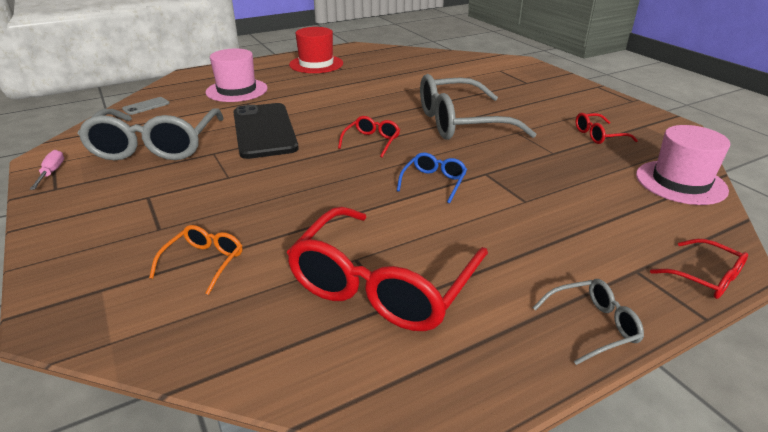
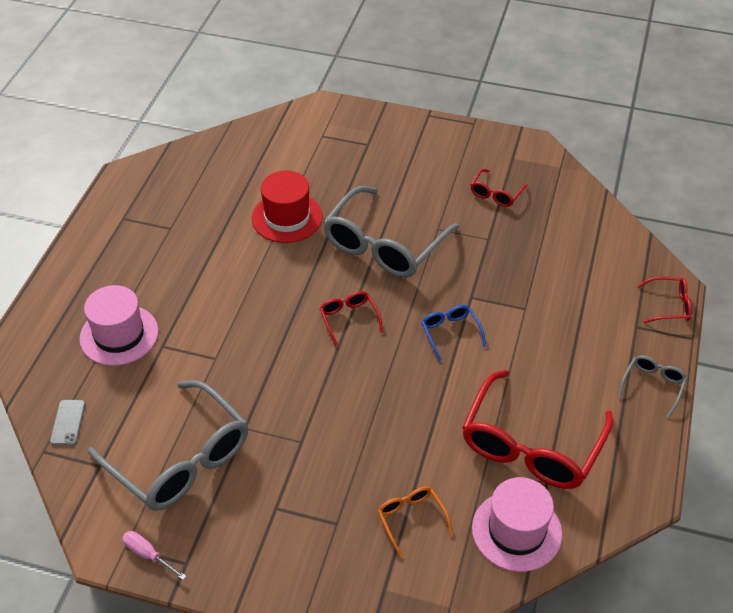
camera: 45 degrees left, 15 degrees up
(264, 130) = (242, 370): black phone -> none
(316, 64) = (130, 236): red hat -> red hat (287, 217)
(383, 285) = (531, 445): red glasses -> red glasses turned 45 degrees clockwise
(680, 182) = (590, 219): pink hat -> pink hat (516, 531)

